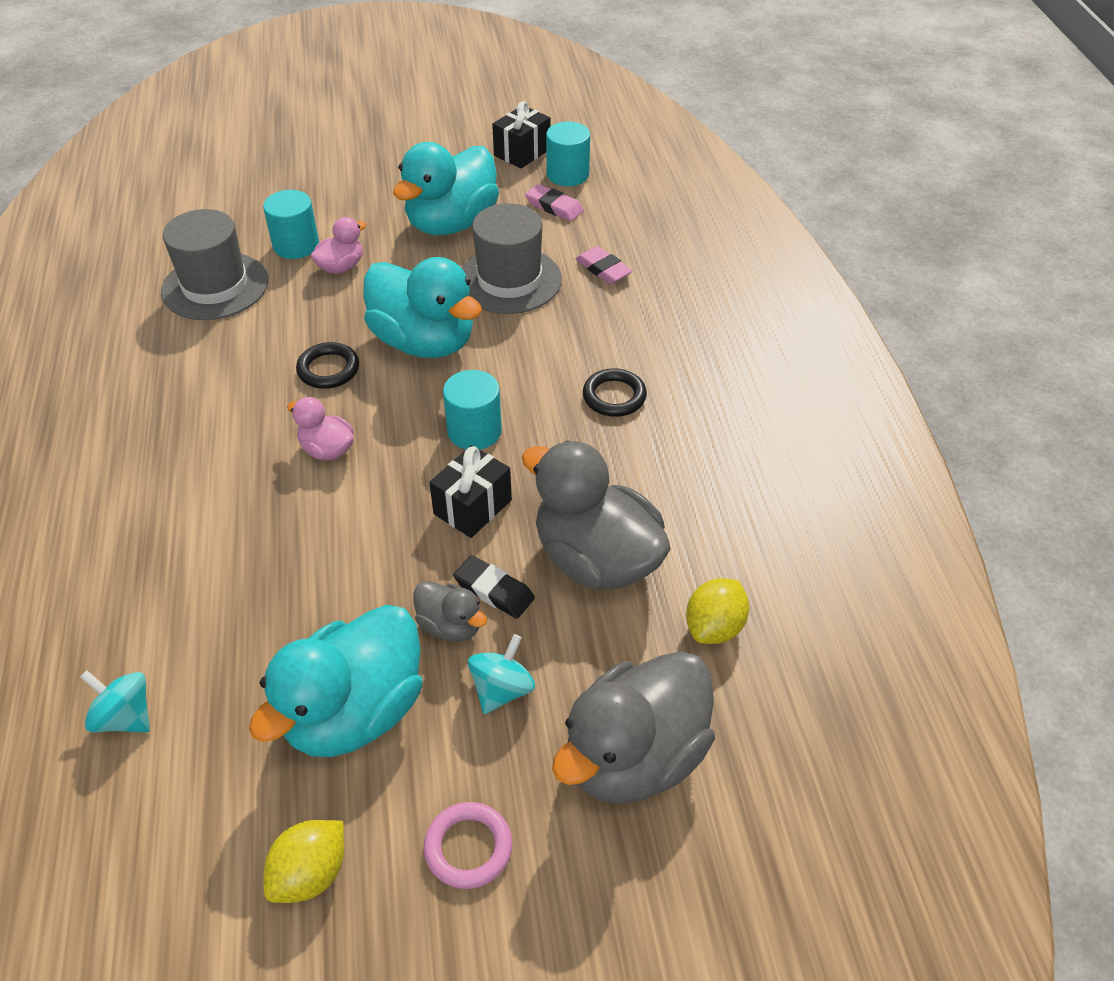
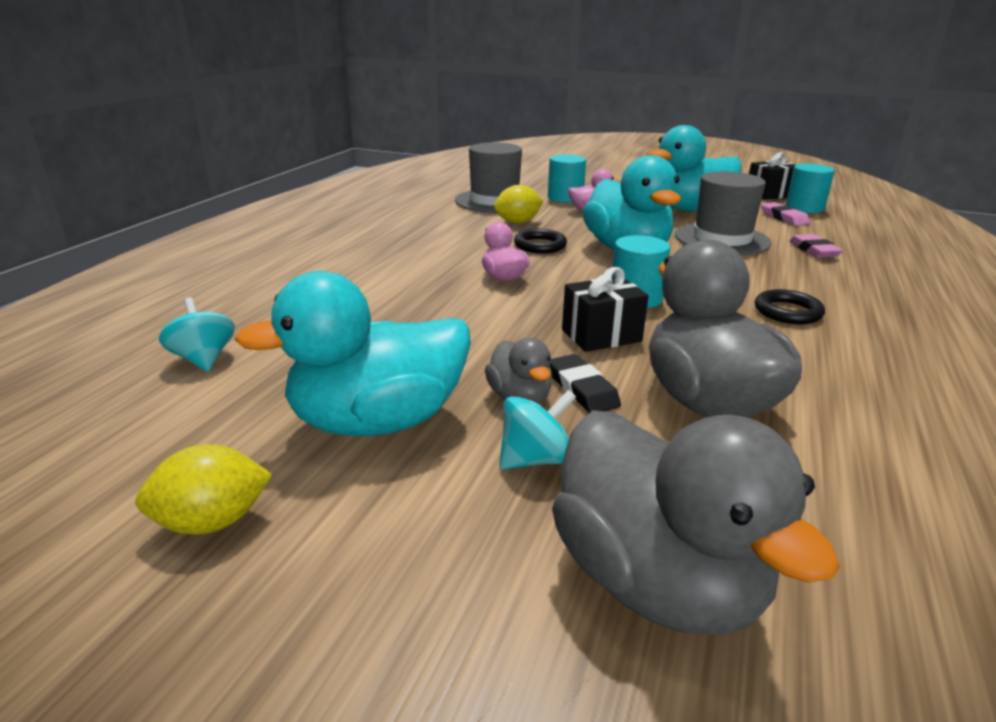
camera: 30 degrees right, 20 degrees down
(468, 848) = (385, 577): pink ring -> none
(634, 757) = (656, 581): grey duck -> grey duck turned 105 degrees counterclockwise
(714, 627) = (834, 500): yellow lemon -> yellow lemon (517, 222)

